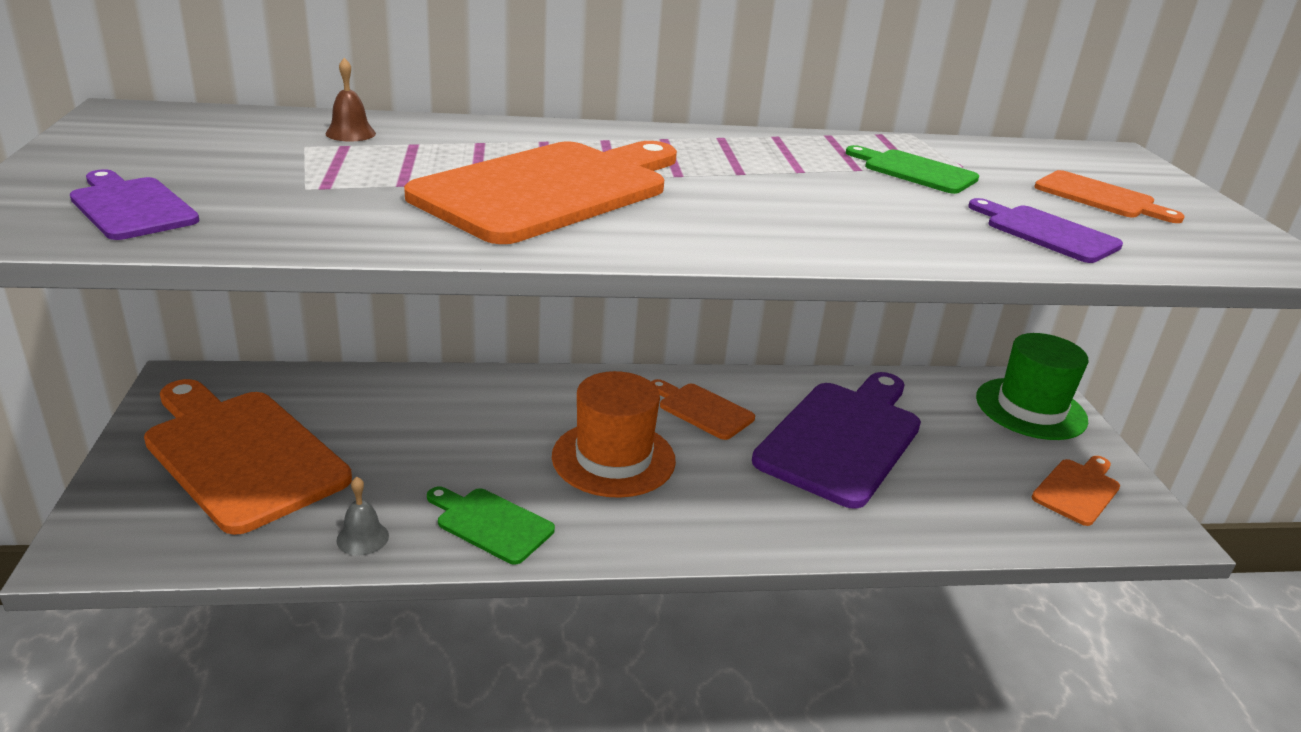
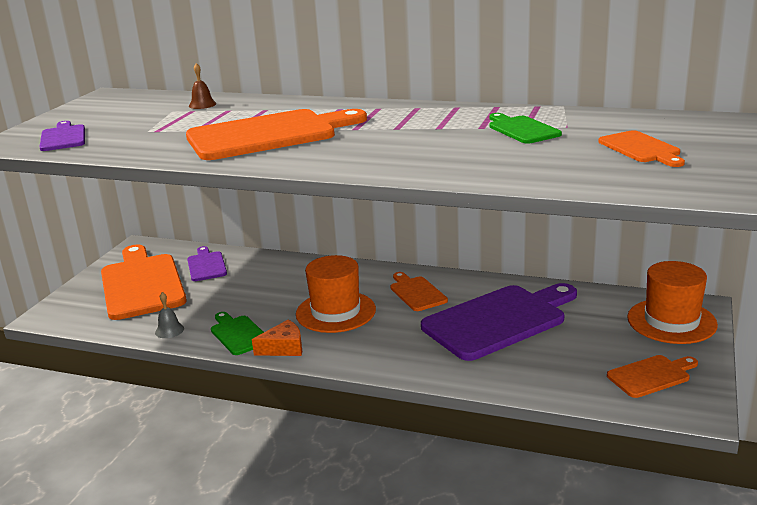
camera: 30 degrees right, 5 degrees down
(584, 536) = (283, 348): none -> orange cheese
(1030, 409) = (671, 321): green hat -> orange hat
(1046, 232) = (553, 168): purple cutting board -> purple cutting board (206, 265)

